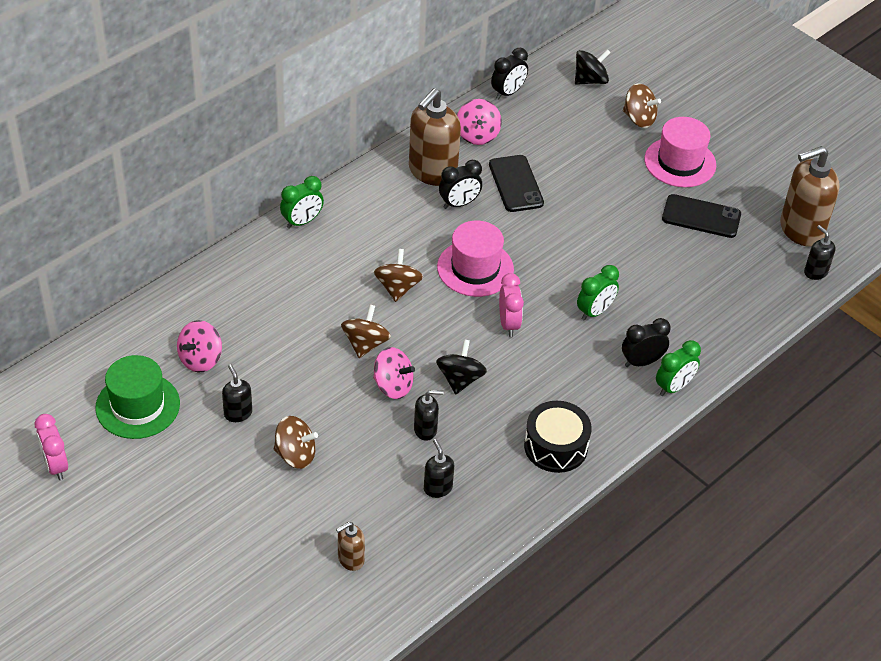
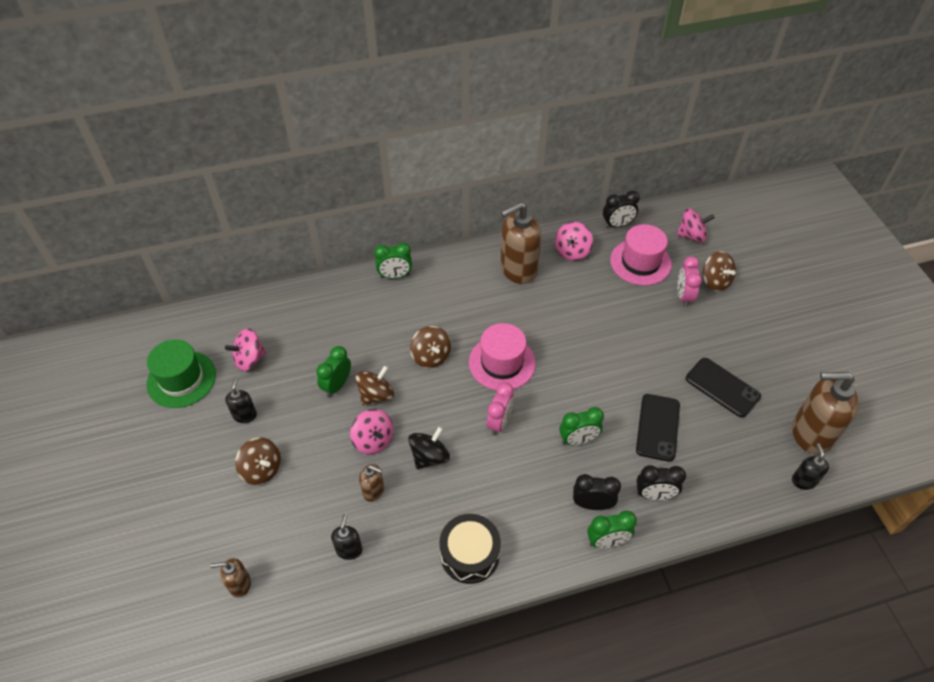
camera: 30 degrees right, 5 degrees up
(55, 466) = (94, 404): pink clock -> pink clock (683, 296)
(317, 350) = (337, 385): none -> green clock
(397, 288) = (431, 356): brown spinning top -> brown spinning top turned 120 degrees clockwise
(425, 430) = (373, 491): black soap dispenser -> brown soap dispenser
(459, 204) = (523, 303): black clock -> black clock (654, 495)
(516, 184) = (578, 302): black phone -> black phone (658, 427)
(590, 80) = (691, 236): black spinning top -> pink spinning top
(680, 162) = (730, 331): pink hat -> pink hat (640, 262)

